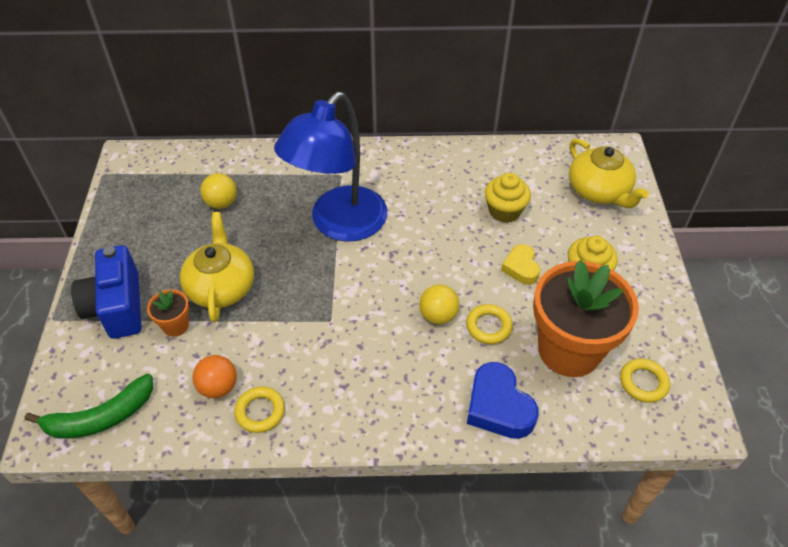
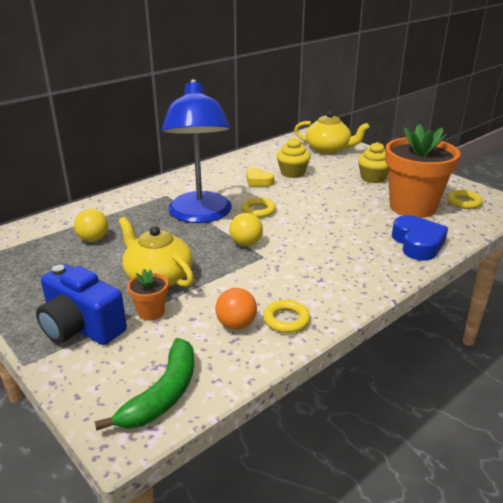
camera: 40 degrees left, 20 degrees down
(438, 315) = (325, 225): yellow ball -> yellow ball (246, 243)
(488, 326) = (359, 217): yellow ring -> yellow ring (258, 210)
(498, 407) = (417, 243): blue heart -> blue heart turned 120 degrees counterclockwise
(521, 268) = (337, 189): yellow heart -> yellow heart (258, 181)

